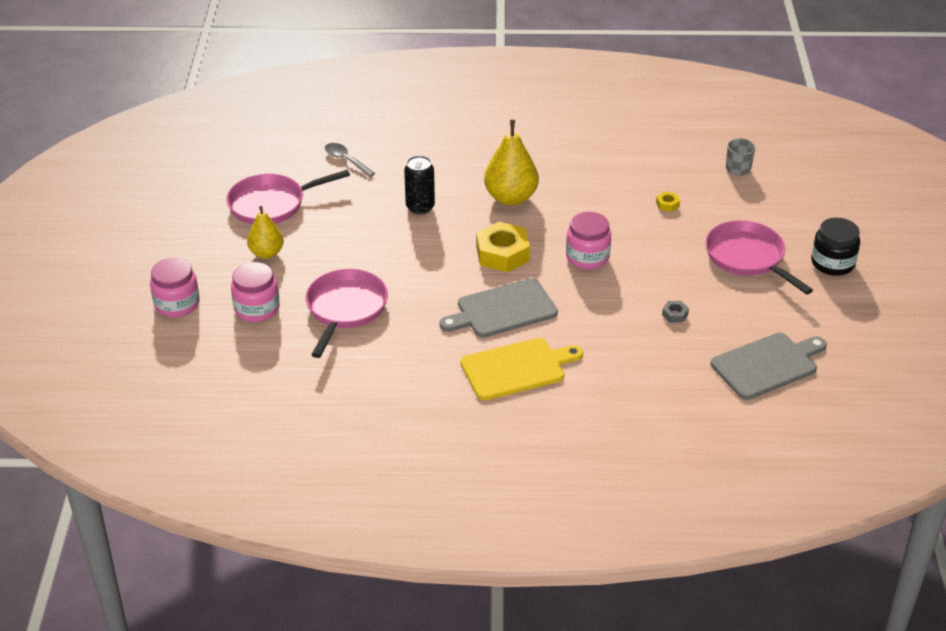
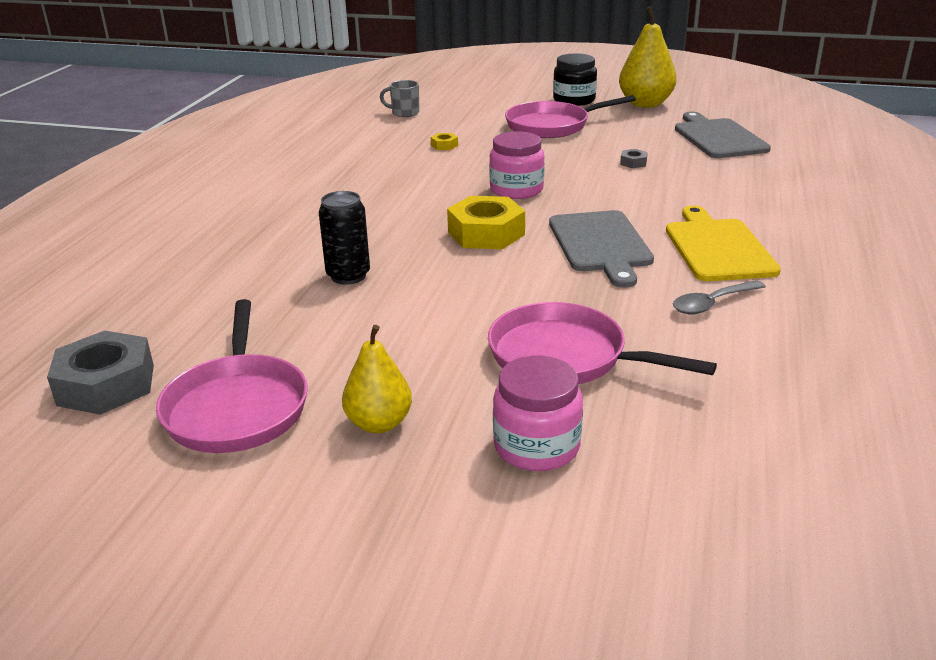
camera: 75 degrees left, 10 degrees down
(177, 304) = (488, 554): pink jar -> none
(282, 158) = (106, 385): none -> grey nut
(346, 160) = (177, 323): grey spoon -> grey spoon (712, 304)
(511, 198) = (372, 217): yellow pear -> yellow pear (645, 104)

